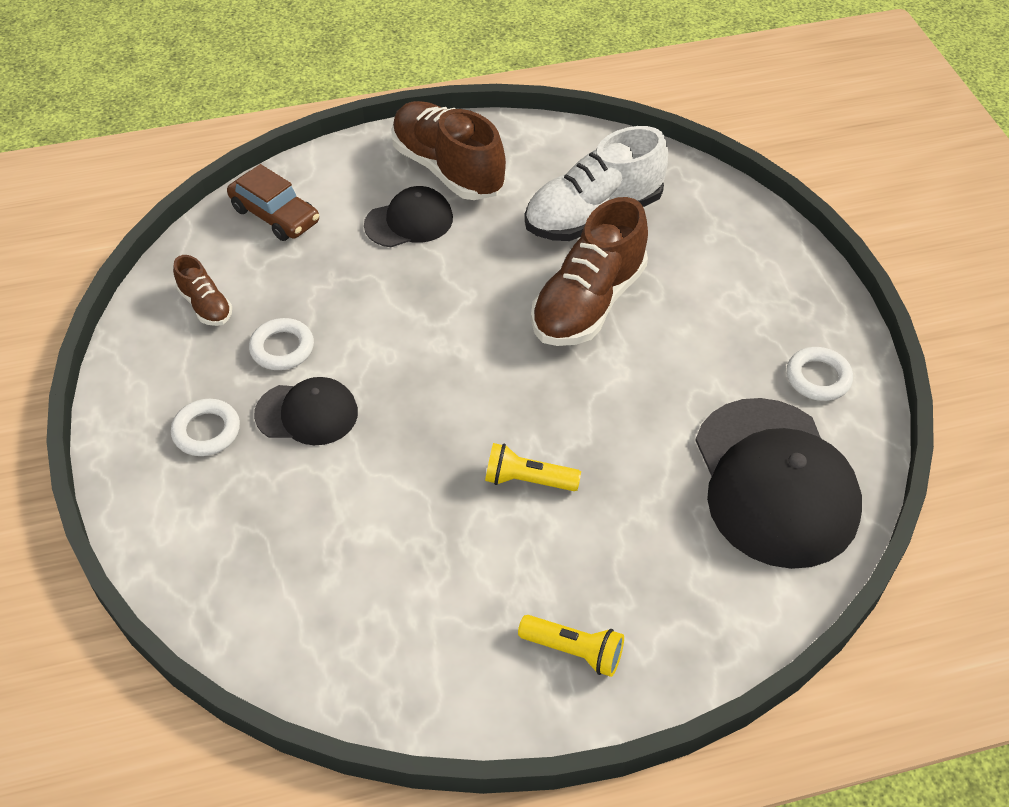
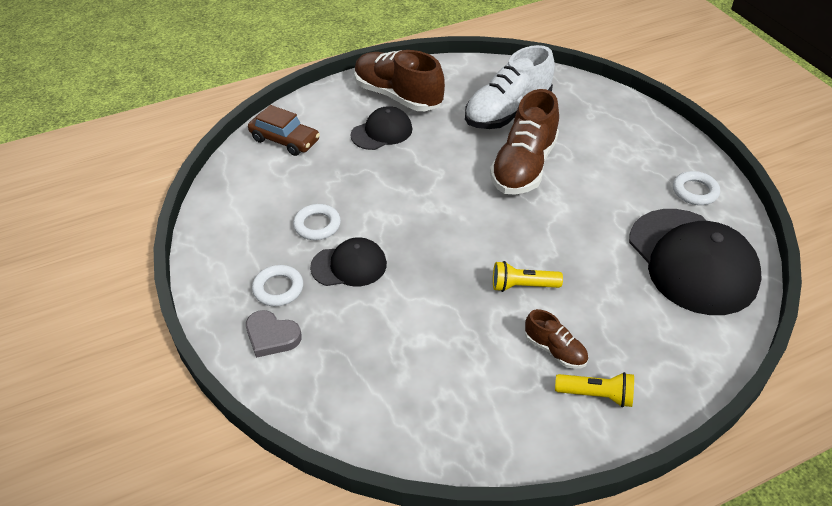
camera: 10 degrees left, 5 degrees down
(180, 496) = (272, 336): none -> grey heart
(205, 305) = (252, 205): brown shoe -> brown shoe (555, 350)

